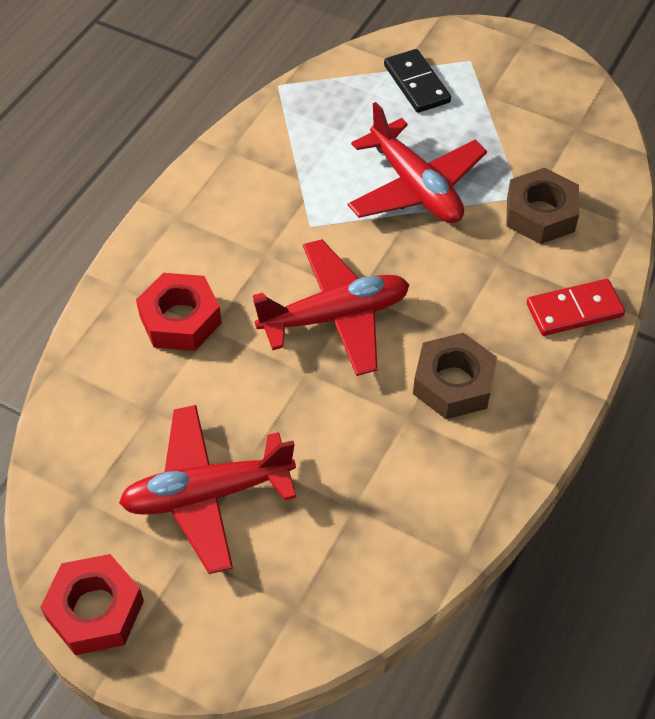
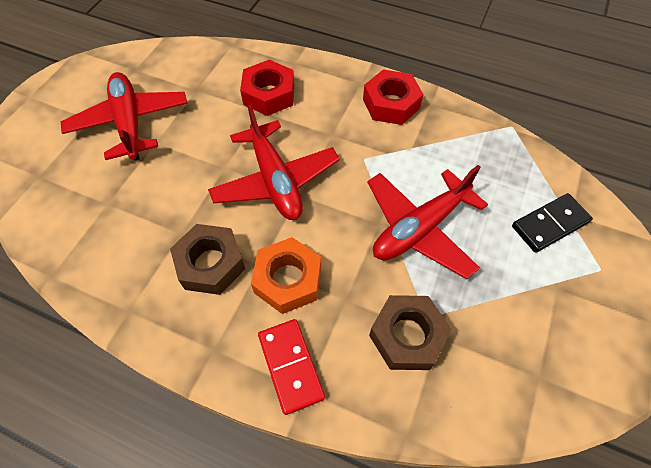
camera: 85 degrees right, 5 degrees up
(95, 610) = (61, 83): red nut -> red nut (391, 104)
(476, 309) = (288, 280): none -> orange nut

